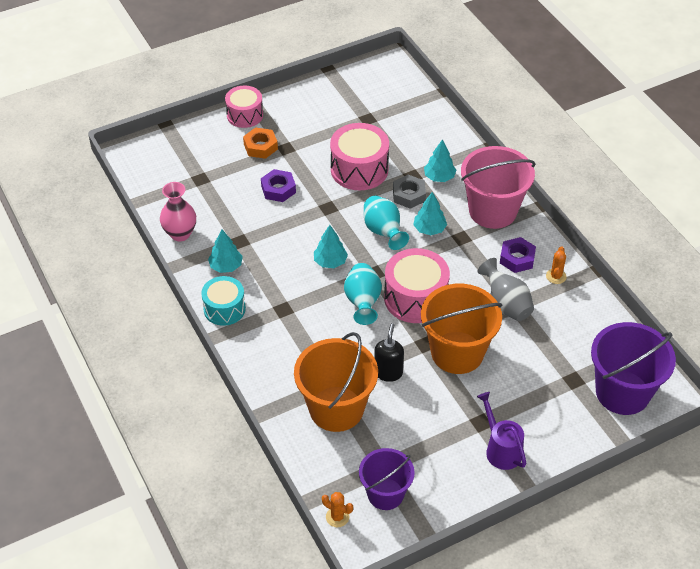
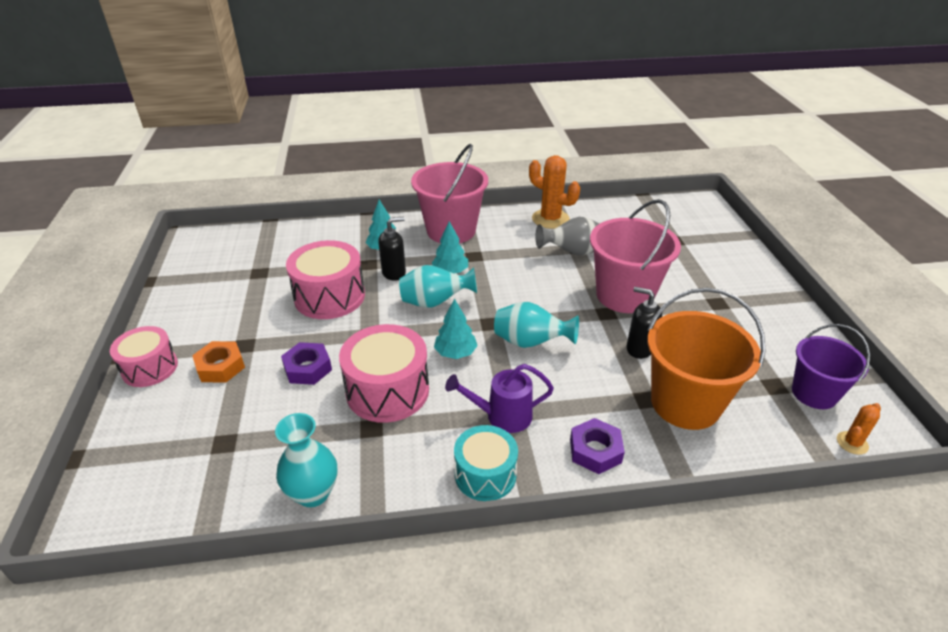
camera: 70 degrees left, 10 degrees down
(180, 234) = (313, 493): pink vase -> turquoise vase
(226, 266) = (408, 454): turquoise tree -> none
(409, 195) = (394, 273): grey nut -> black soap dispenser
(415, 298) = (541, 304): pink drum -> pink drum (387, 390)
(457, 352) = (624, 295): orange bucket -> pink bucket
(500, 449) = (752, 299): purple watering can -> purple watering can (502, 416)
(517, 258) = (518, 233): purple nut -> purple nut (595, 451)
(556, 276) = (550, 219): orange cactus -> orange cactus, size x1.94
(622, 392) = (693, 221): purple bucket -> none

